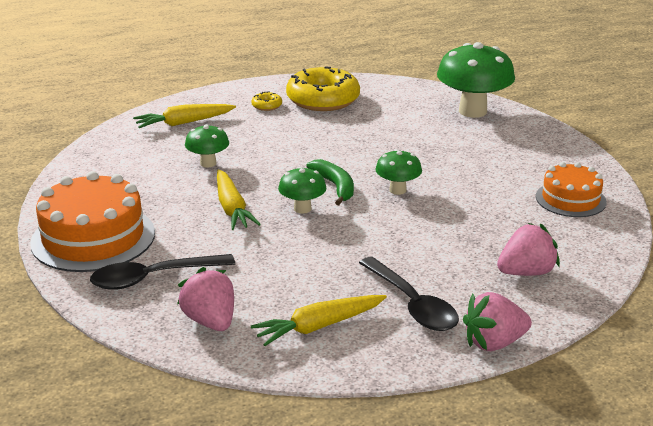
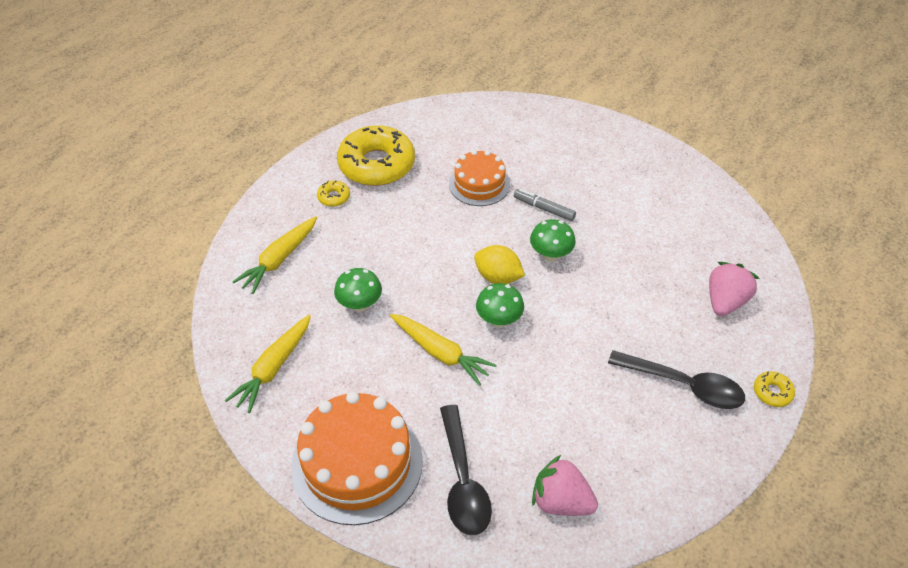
camera: 35 degrees left, 20 degrees up
(153, 278) = (463, 481): black spoon -> black spoon turned 45 degrees counterclockwise
(318, 327) = (644, 453): yellow carrot -> yellow carrot (273, 368)
(335, 186) = (498, 277): green banana -> yellow lemon
(429, 164) = (544, 209): none -> grey marker
(472, 111) = (516, 123): green mushroom -> none
(494, 343) = (772, 392): pink strawberry -> yellow donut
(570, 199) = (681, 199): orange cake -> orange cake (479, 184)

